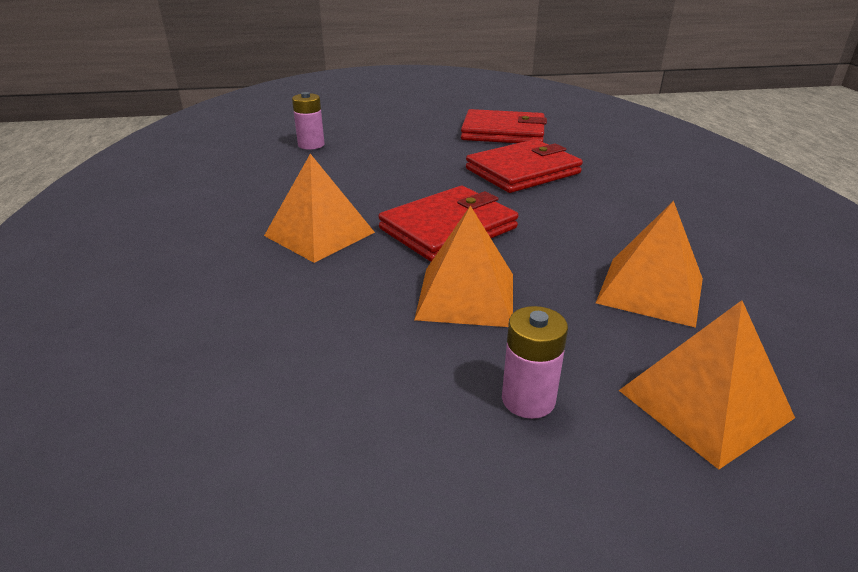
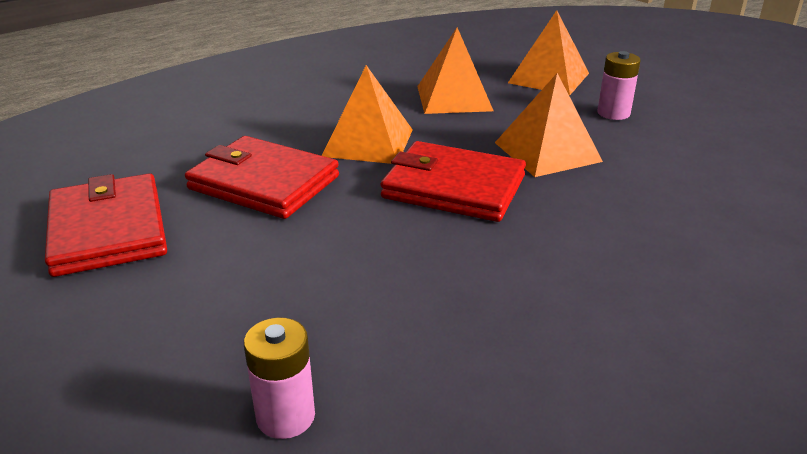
camera: 120 degrees left, 0 degrees up
(319, 234) = (553, 254): orange pyramid -> orange pyramid (368, 142)

